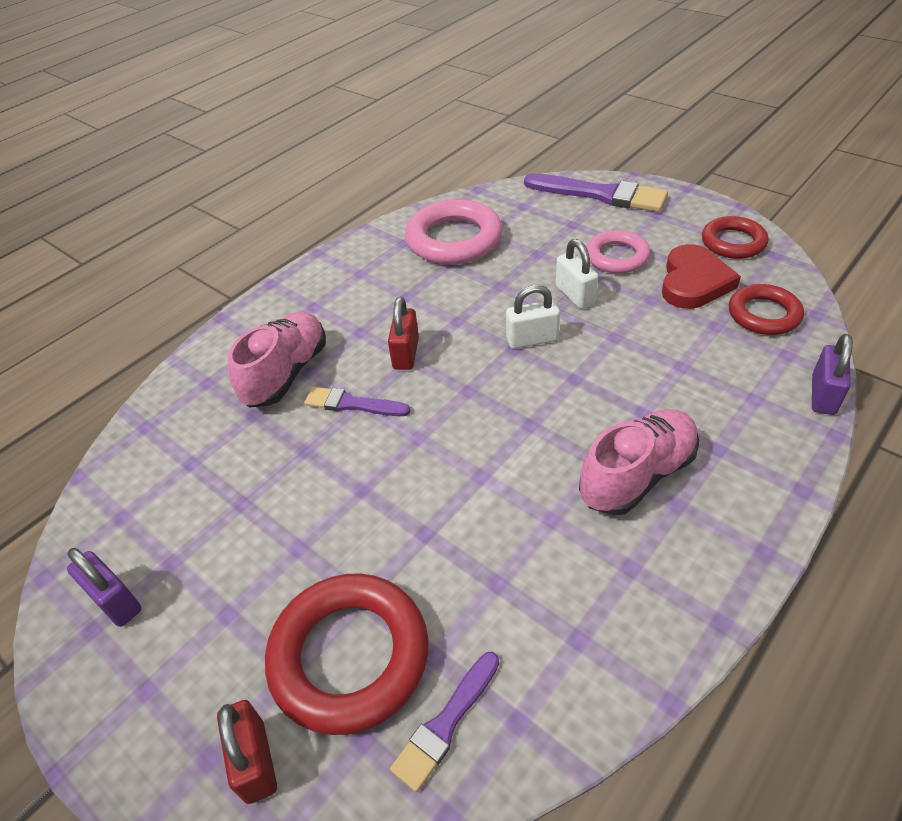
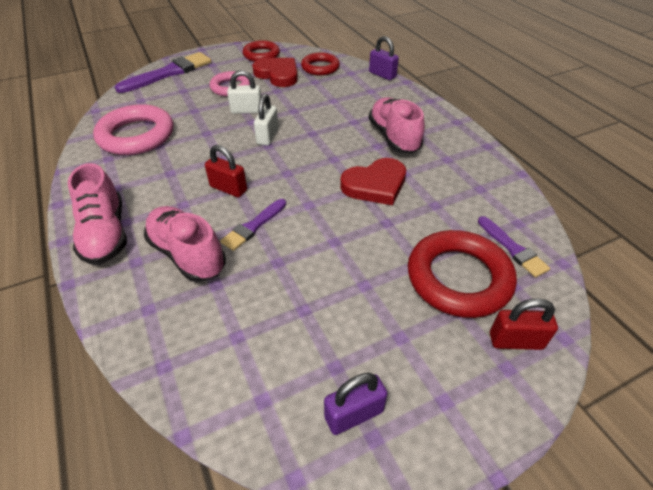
camera: 70 degrees left, 0 degrees up
(290, 304) = (105, 234): none -> pink shoe
(499, 492) = (375, 185): none -> red heart

